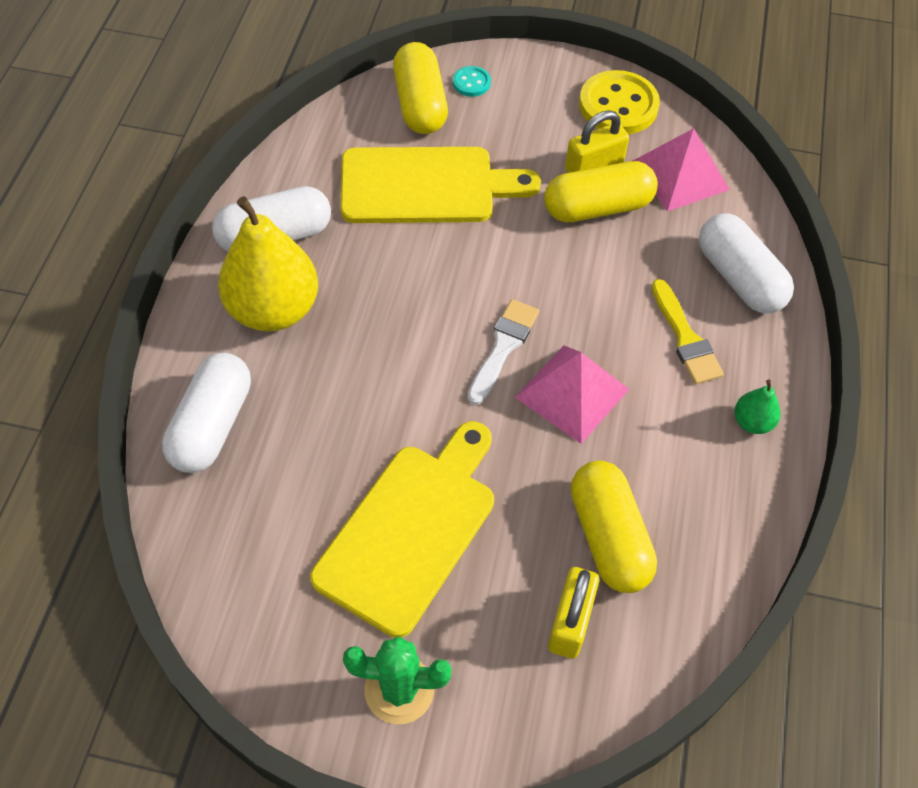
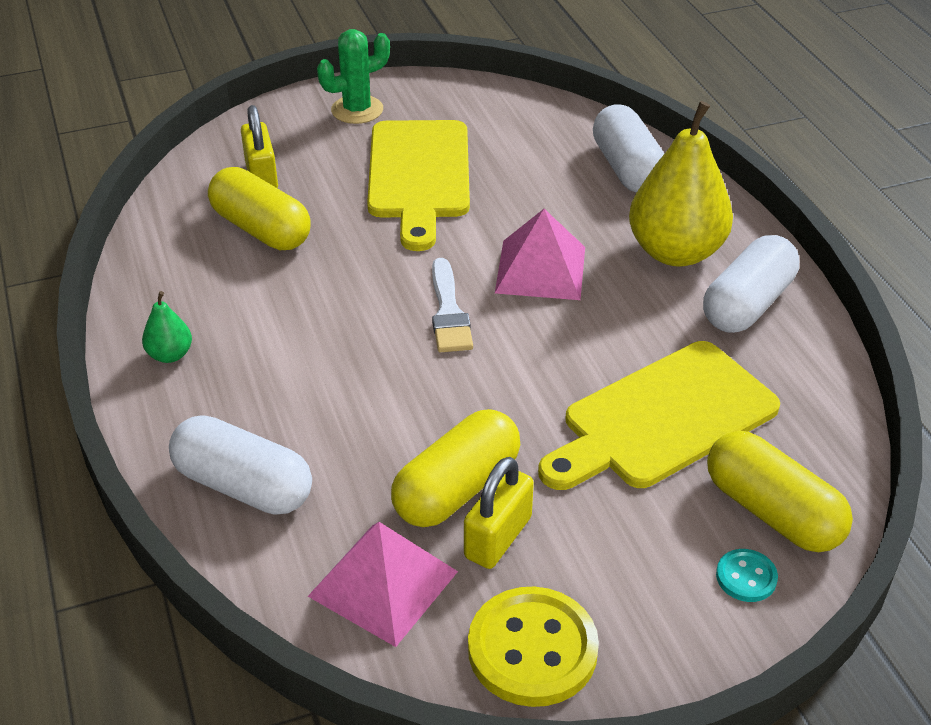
camera: 150 degrees right, 15 degrees down
(572, 393) = (357, 306): pink pyramid -> pink pyramid (540, 269)
(685, 338) = (274, 397): yellow brush -> none

